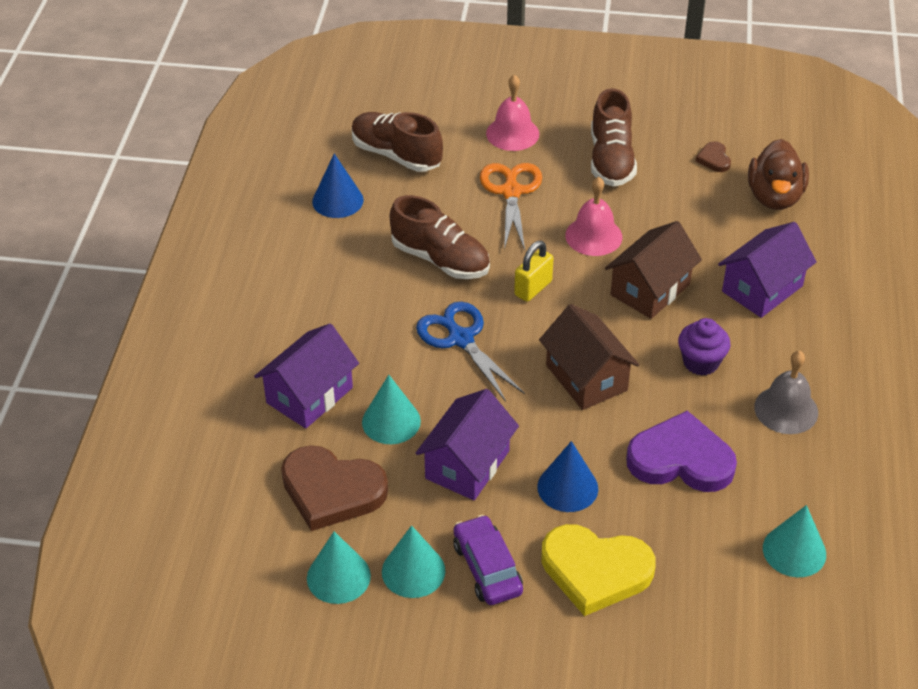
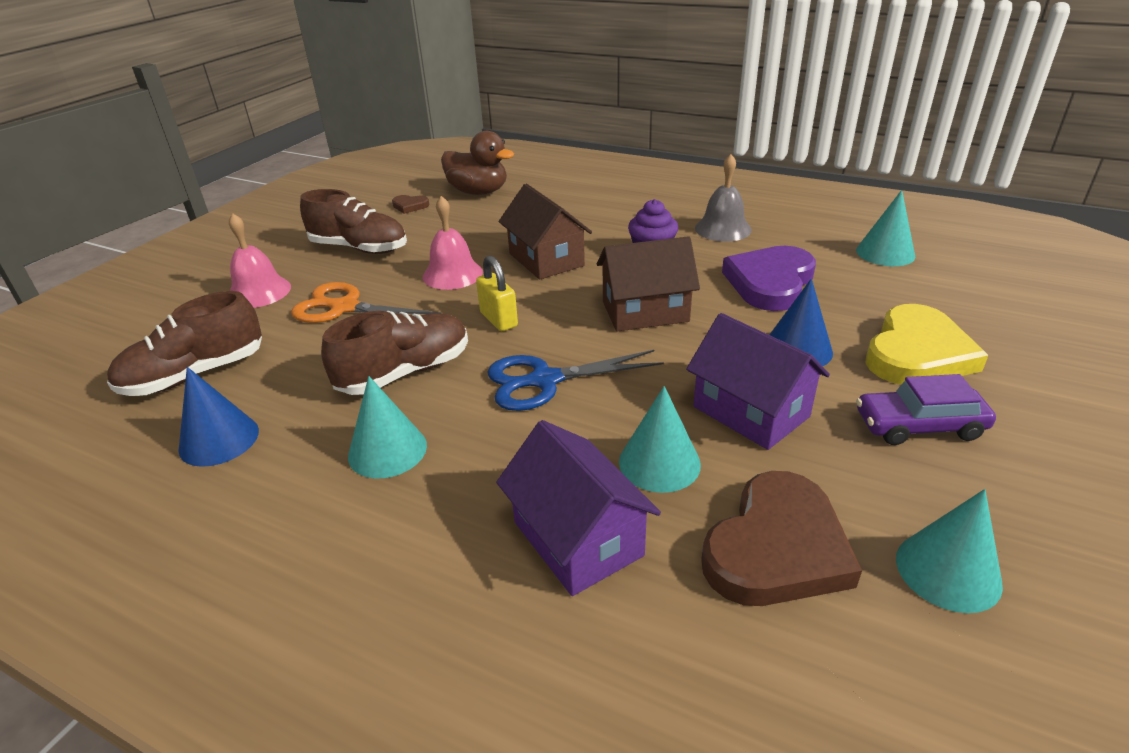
camera: 70 degrees left, 10 degrees down
(413, 571) = (929, 490): turquoise cone -> turquoise cone (387, 450)
(762, 289) = (579, 214): purple house -> none

